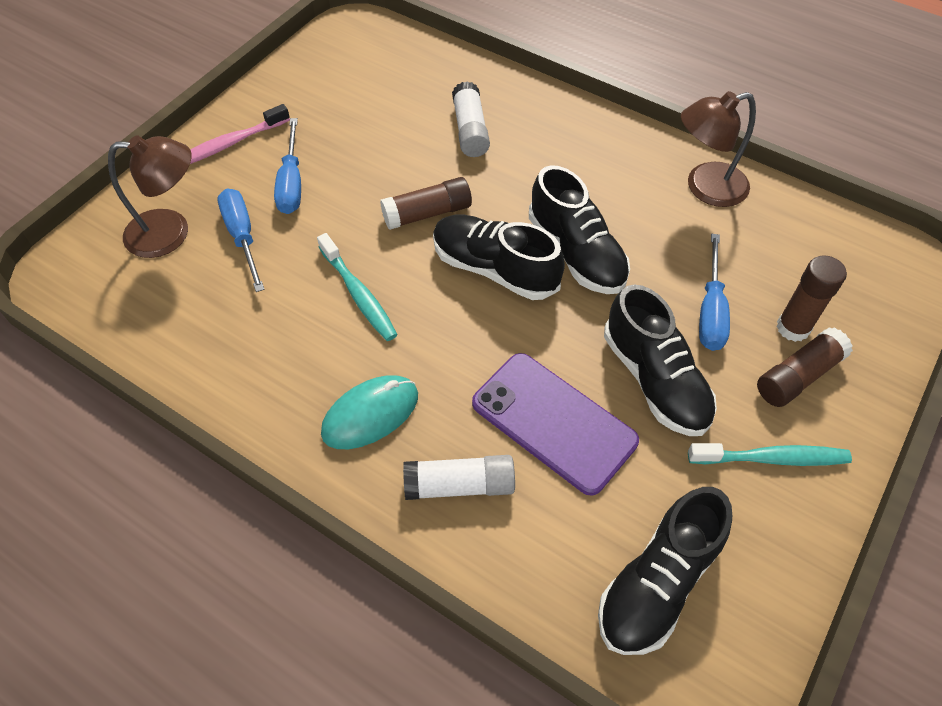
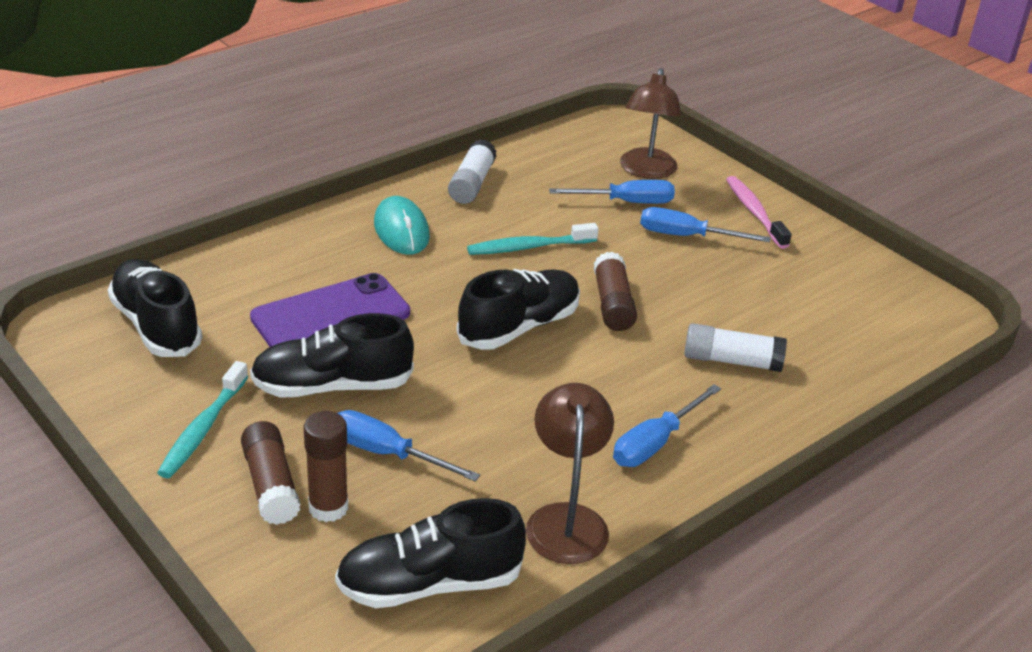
camera: 105 degrees right, 20 degrees down
(459, 485) = (309, 256): white glue stick -> white glue stick (472, 184)
(576, 253) = (513, 384): black shoe -> black shoe (429, 584)
(594, 157) = (655, 443): none -> blue screwdriver

